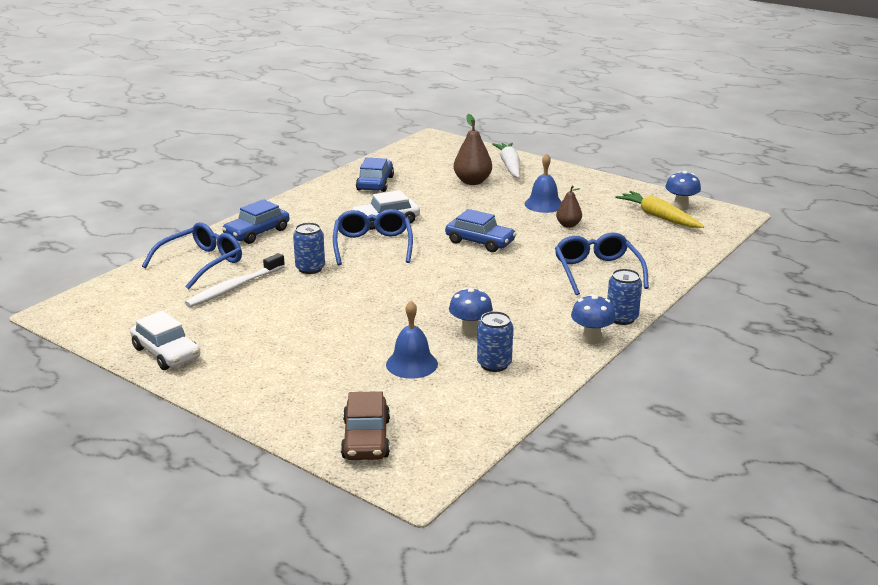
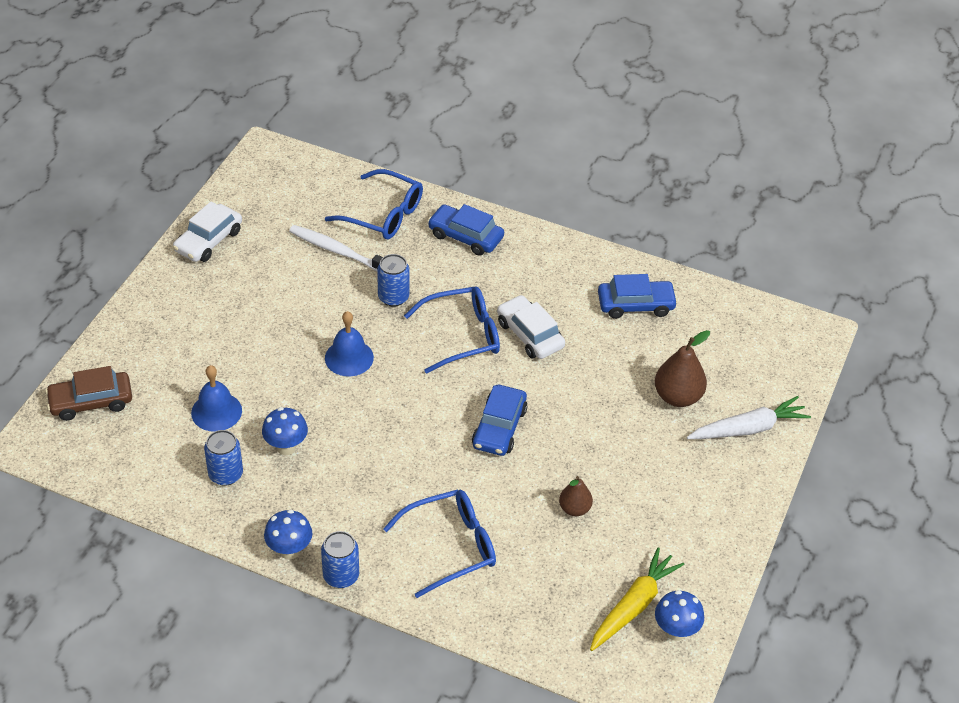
camera: 75 degrees right, 20 degrees up
(544, 204) = (631, 478): blue bell -> blue bell (349, 357)

